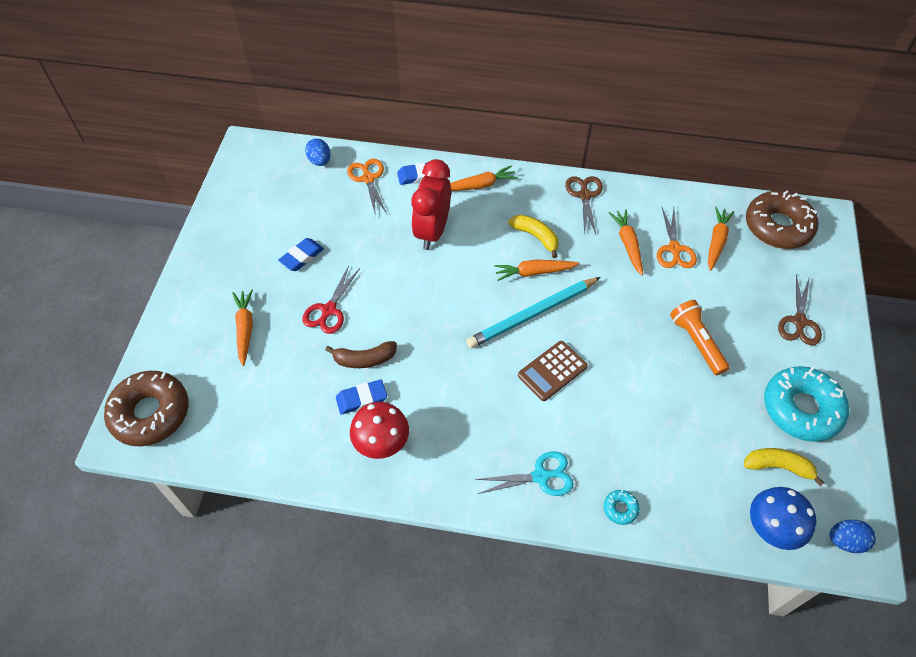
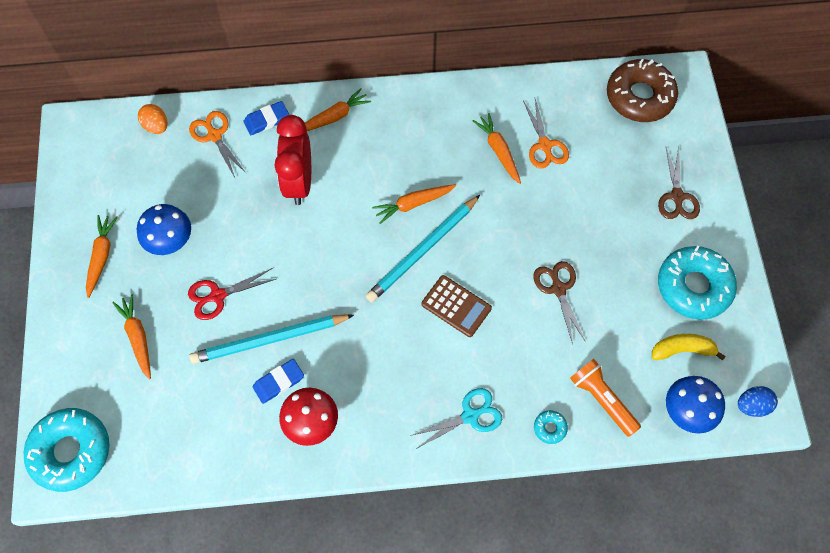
camera: 15 degrees left, 10 degrees up
(150, 413) = (71, 451): brown donut -> turquoise donut
(302, 257) = (171, 243): blue eraser -> blue mushroom
(320, 161) = (156, 126): blue egg -> orange egg
(329, 310) = (218, 295): red scissors -> red scissors turned 60 degrees clockwise
(364, 359) = (269, 340): brown banana -> turquoise pencil
(536, 237) = (406, 164): yellow banana -> none
(552, 371) = (456, 306): brown calculator -> brown calculator turned 90 degrees counterclockwise
(584, 195) = (443, 104): brown scissors -> brown scissors (558, 289)
(696, 342) = (585, 242): orange flashlight -> orange flashlight (602, 399)
(716, 241) = (584, 127): orange carrot -> orange carrot (101, 256)

